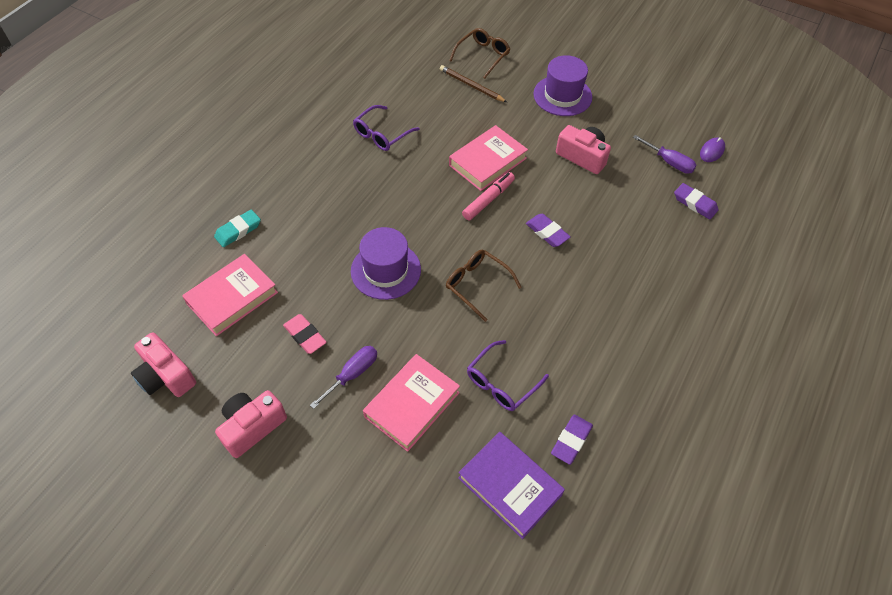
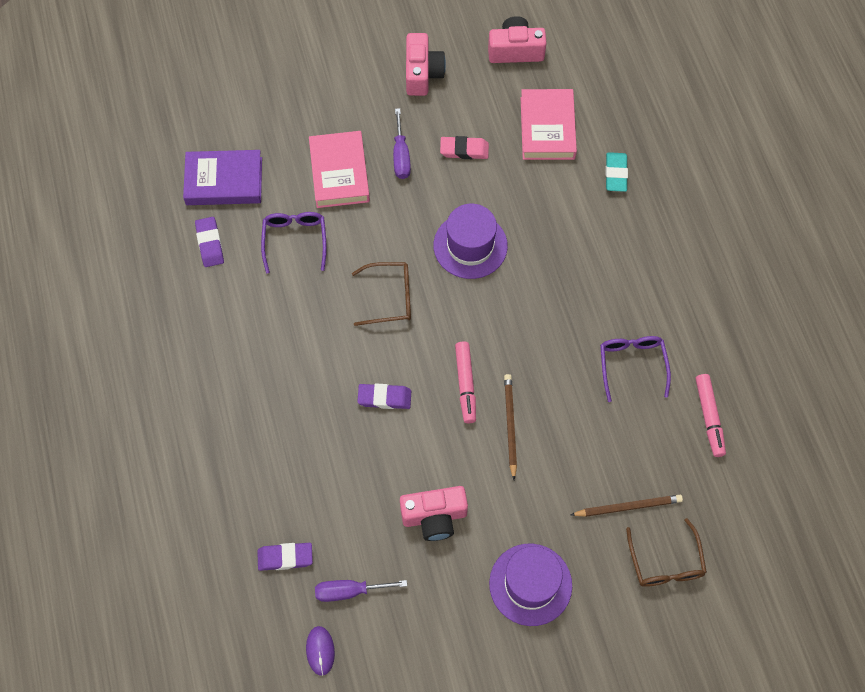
camera: 135 degrees right, 10 degrees up
(378, 85) = (709, 417): none -> pink marker
(487, 162) = (510, 425): pink book -> brown pencil

